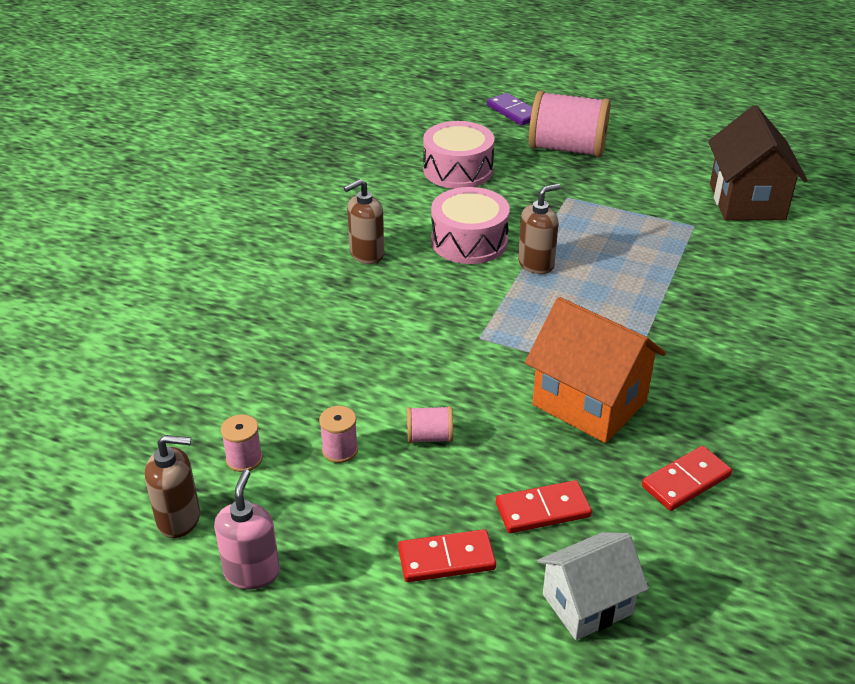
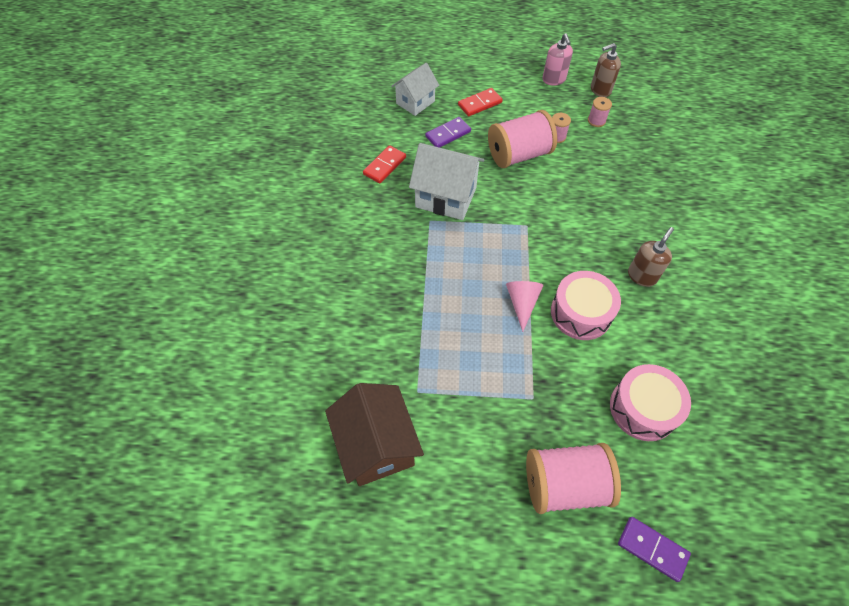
camera: 160 degrees right, 20 degrees up
(429, 437) = (518, 155): pink spool -> pink spool, size x2.26
(536, 264) = (522, 303): brown soap dispenser -> pink cone
(543, 510) = (448, 134): red domino -> purple domino
(589, 403) = (445, 197): orange house -> white house

